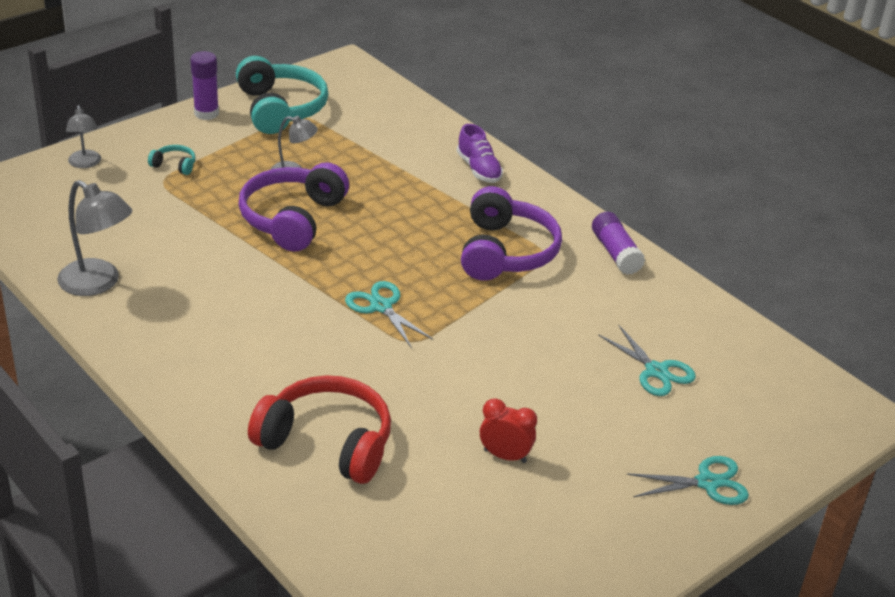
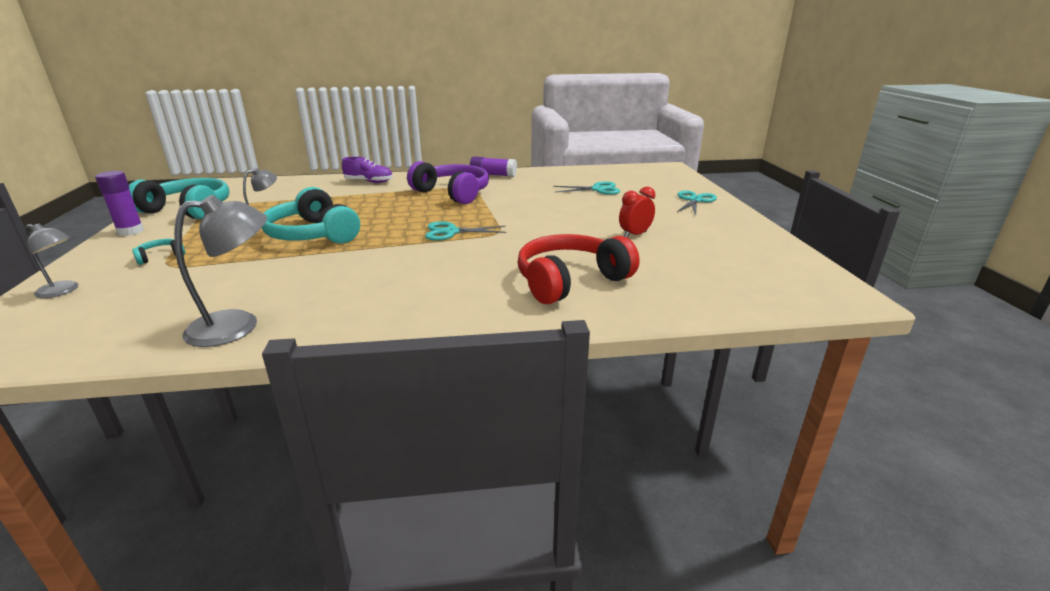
camera: 55 degrees left, 10 degrees down
(292, 219) = (313, 234): purple headphones -> turquoise headphones

